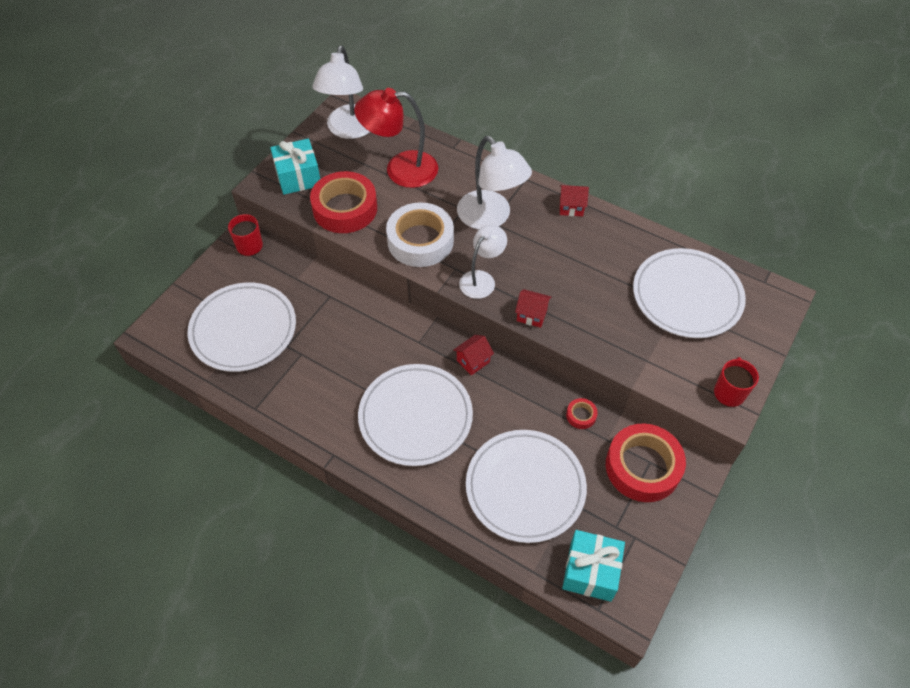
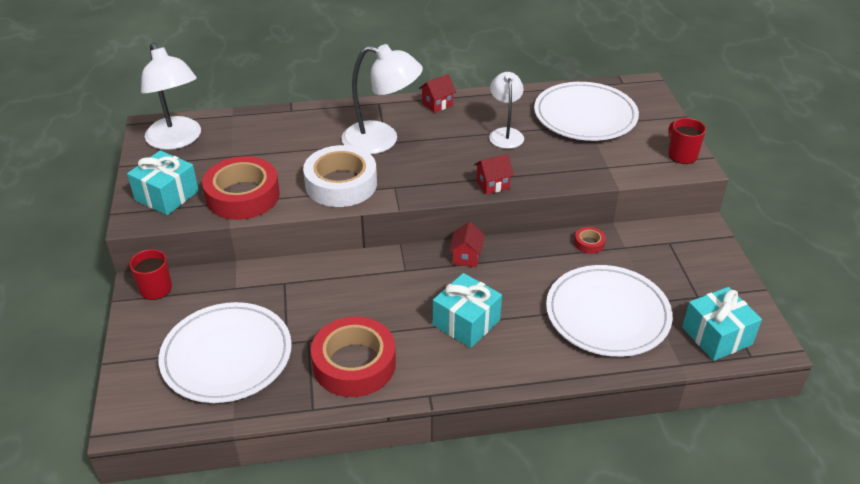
camera: 40 degrees left, 15 degrees down
(400, 169) = (262, 145): red lamp -> none
(415, 417) = (466, 322): white plate -> turquoise gift
(481, 279) = (425, 183): white lamp -> white lamp (505, 134)
(642, 467) = (668, 248): red tape -> red tape (354, 364)

